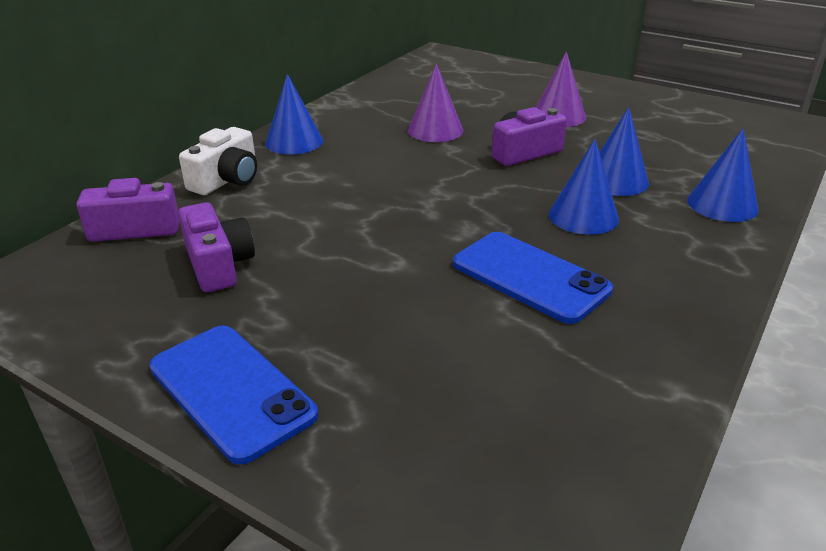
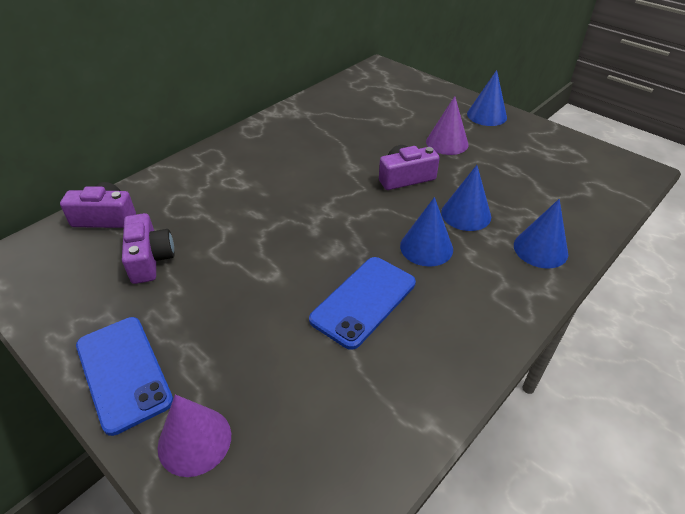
camera: 10 degrees right, 10 degrees up
(227, 180) = (180, 180): white camera -> none
(294, 142) = (239, 148): blue cone -> blue cone (486, 115)
(435, 130) = (346, 147): purple cone -> purple cone (194, 440)
(530, 277) = (363, 301): blue phone -> blue phone turned 75 degrees clockwise

